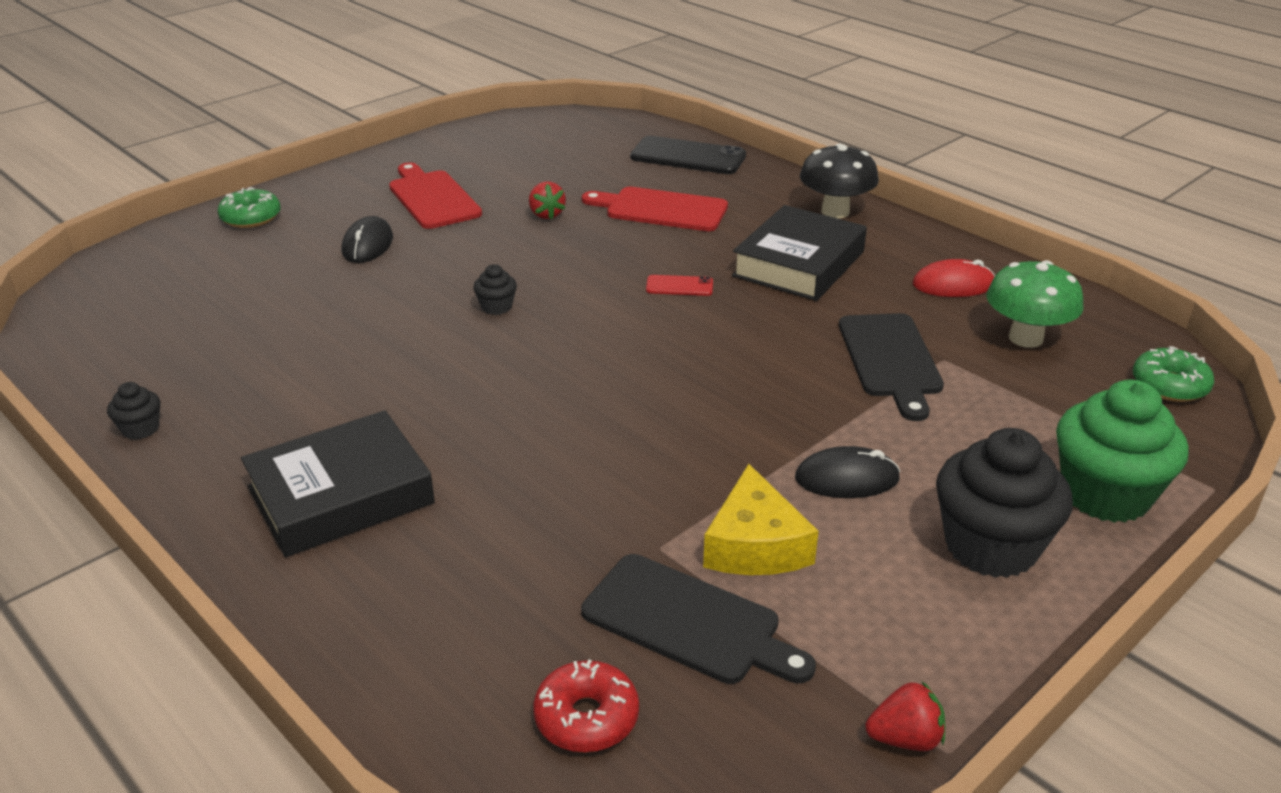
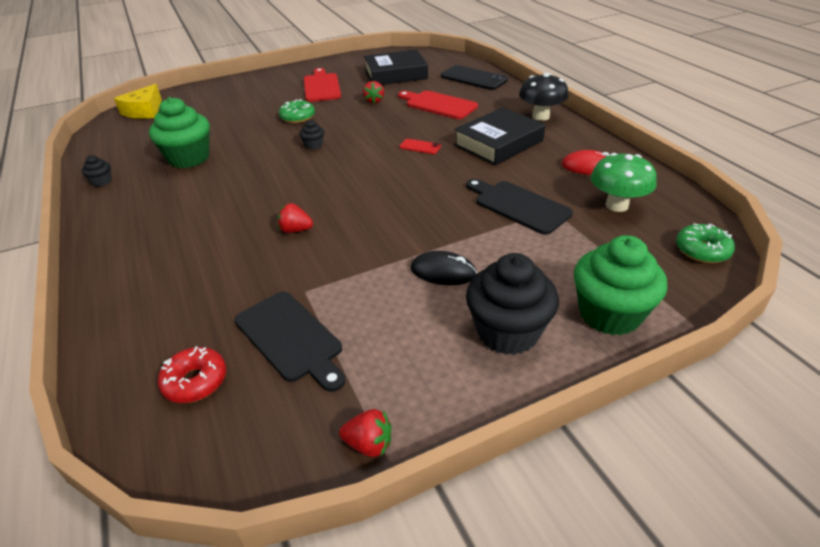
camera: 20 degrees right, 5 degrees up
(251, 218) = (228, 87): green donut -> green donut (297, 117)
(281, 361) = (189, 158): none -> green cupcake
(341, 495) = (165, 231): black book -> black book (395, 74)
(368, 244) = (273, 106): black mouse -> none
(572, 455) = (295, 230): none -> red strawberry
(755, 545) = (361, 301): yellow cheese -> yellow cheese (144, 111)
(890, 360) = (518, 205): black cutting board -> black cutting board turned 120 degrees clockwise

